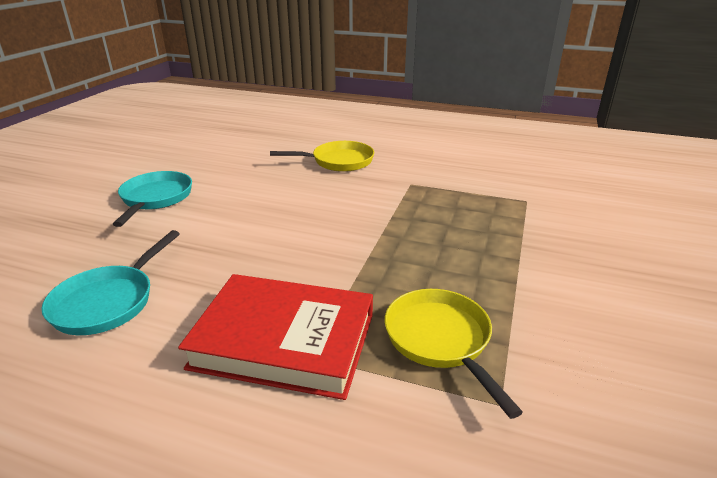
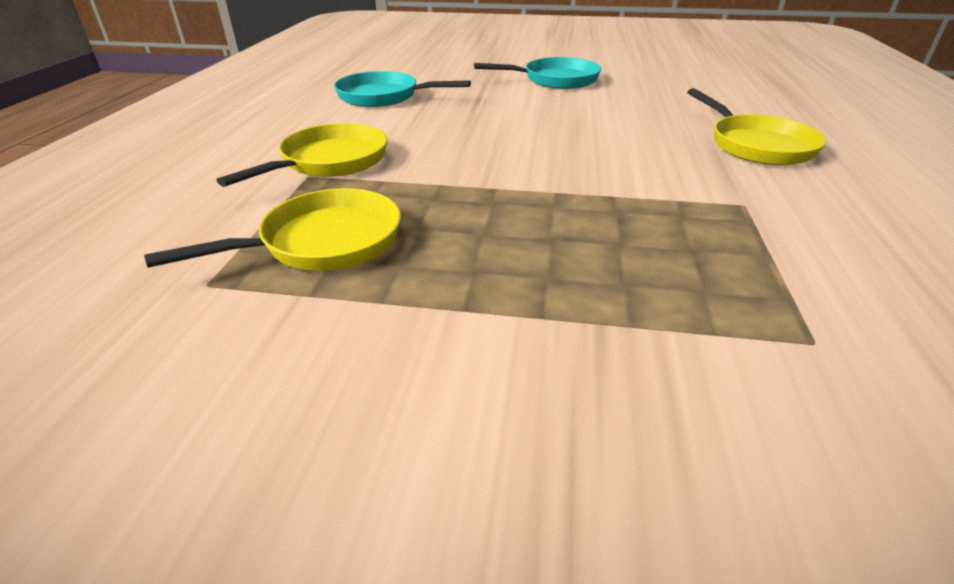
camera: 80 degrees right, 5 degrees up
(284, 341) = (330, 161): red book -> yellow pan

